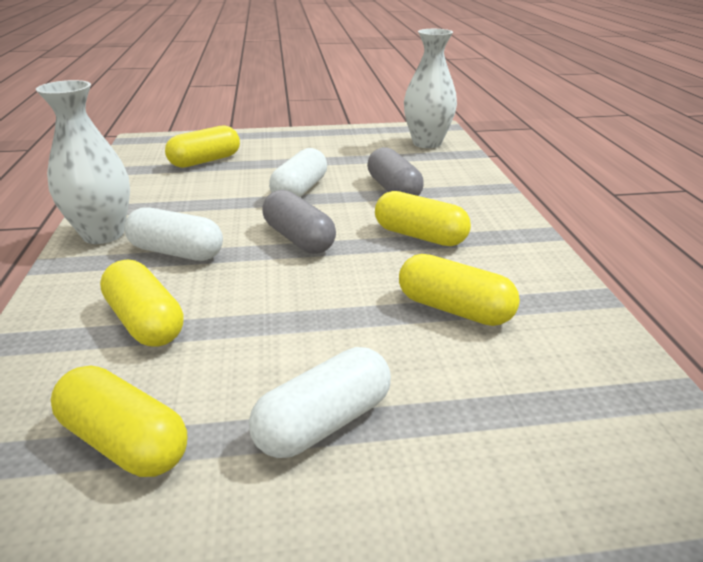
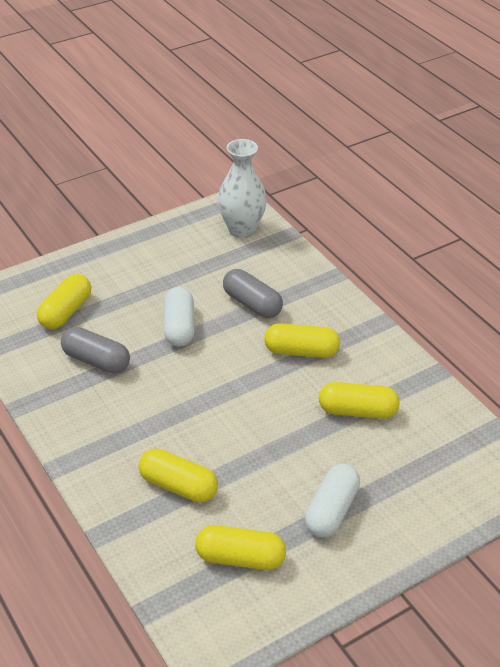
camera: 25 degrees left, 10 degrees up
(103, 234) = (68, 424): white vase -> none
(177, 252) = (142, 423): white capsule -> none
(298, 239) = (219, 382): grey capsule -> grey capsule (96, 361)

